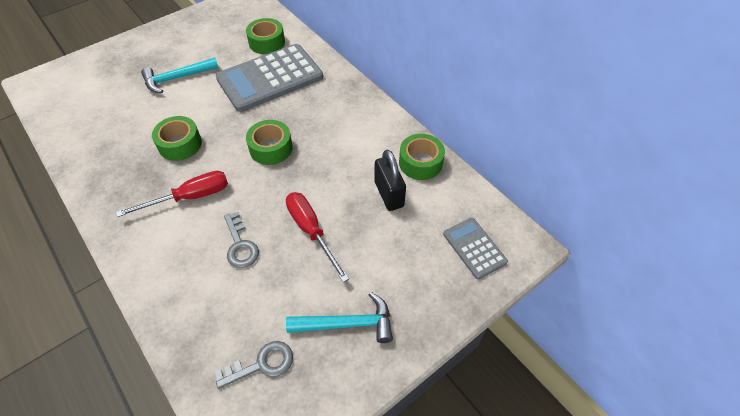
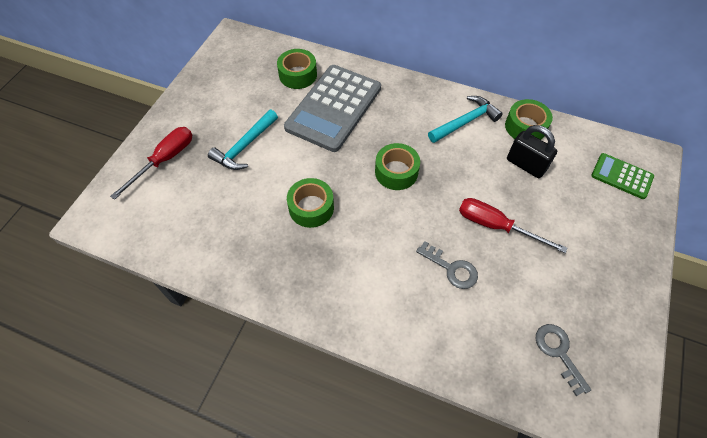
camera: 30 degrees left, 5 degrees up
(190, 197) = (368, 251): red screwdriver -> red screwdriver (164, 160)
(261, 364) = (559, 353): grey key -> grey key turned 60 degrees counterclockwise
(348, 324) = (589, 284): turquoise hammer -> turquoise hammer (465, 121)
(474, 248) = (621, 176): grey calculator -> green calculator

